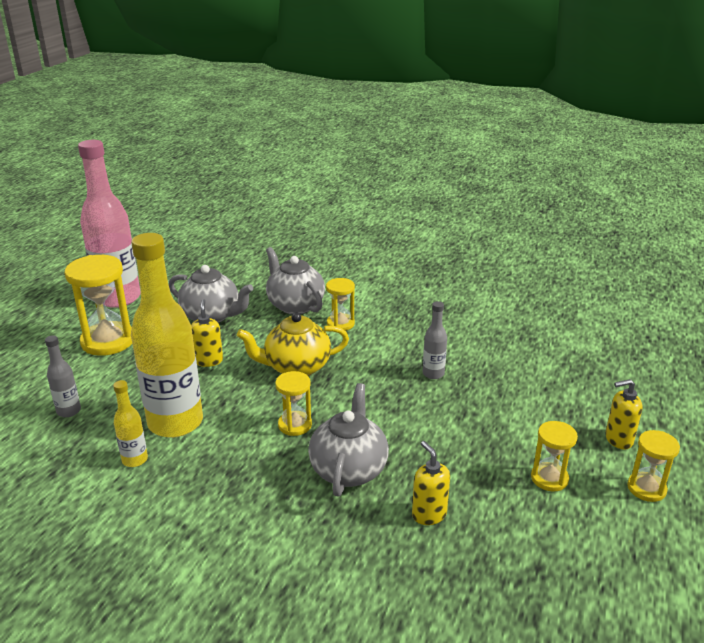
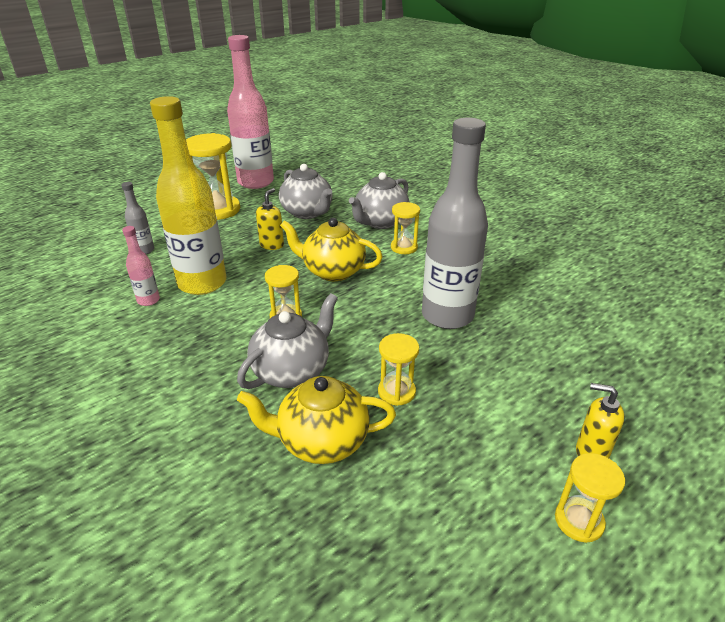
camera: 30 degrees right, 5 degrees up
(135, 460) = (148, 300): yellow bottle -> pink bottle
(295, 305) = (380, 222): grey teapot -> grey teapot turned 135 degrees counterclockwise
(429, 514) = (321, 441): yellow soap dispenser -> yellow teapot
(433, 374) = (447, 315): grey bottle -> grey bottle, size x2.29
(549, 478) = (473, 460): yellow hourglass -> yellow hourglass (396, 392)

